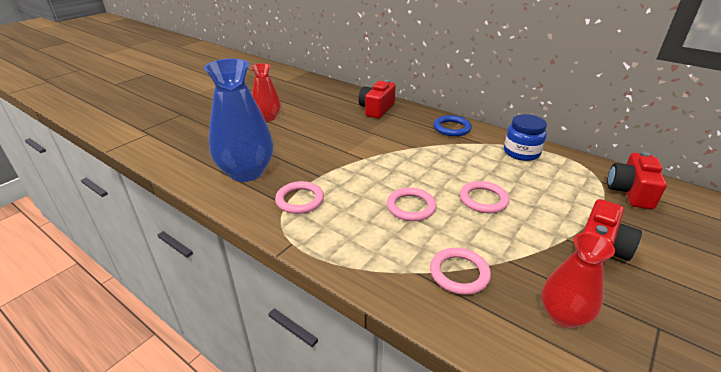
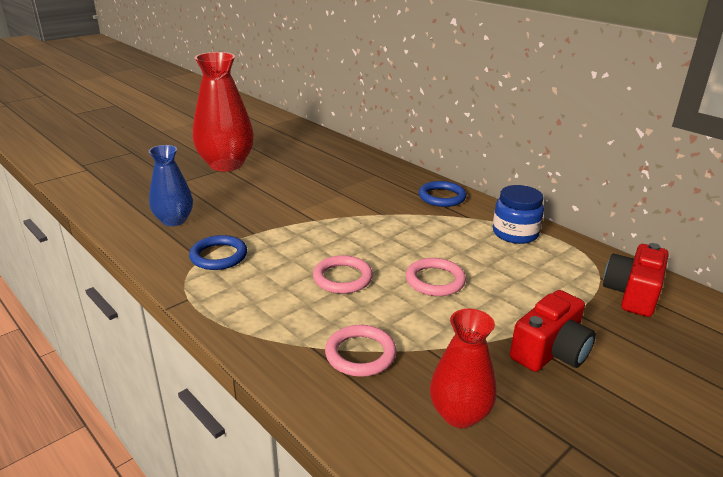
camera: 10 degrees right, 5 degrees down
(246, 172) = (174, 220): blue vase -> blue vase, size x0.59
(267, 117) = (226, 164): red vase -> red vase, size x1.69
(300, 200) = (218, 256): pink ring -> blue ring
(376, 109) = (360, 166): red camera -> none

